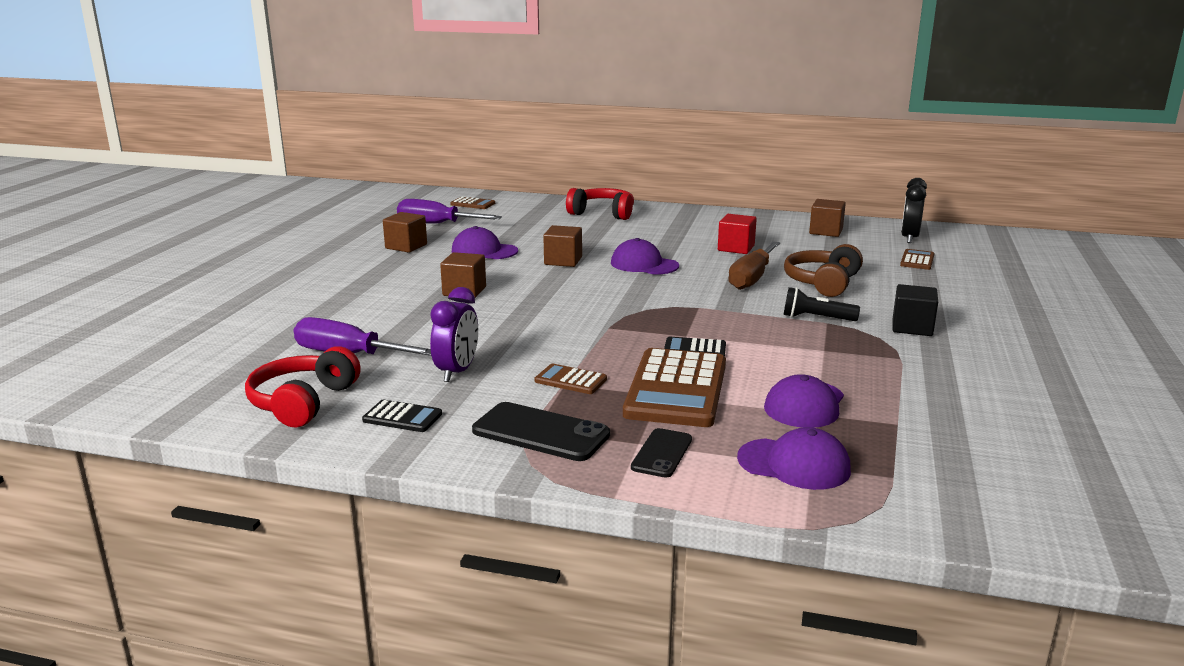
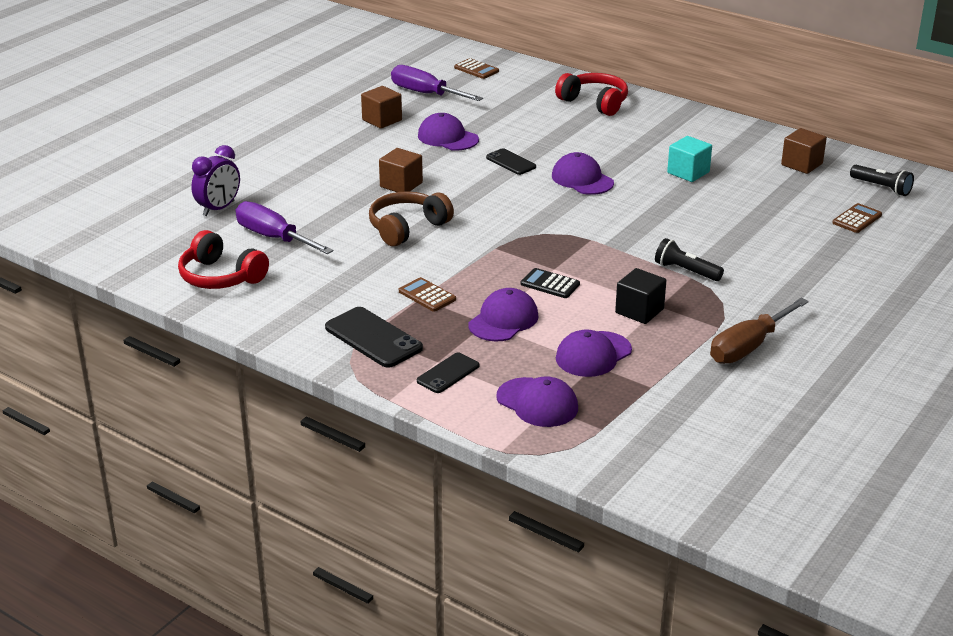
camera: 20 degrees right, 10 degrees up
(303, 402) = (220, 277): red headphones -> red headphones turned 90 degrees counterclockwise
(402, 417) = (283, 304): black calculator -> none
(457, 372) = (346, 270): purple clock -> purple clock (219, 208)
(563, 261) = (511, 162): brown cube -> black phone
(676, 389) = (503, 320): brown calculator -> purple cap
(736, 248) = (688, 172): red cube -> turquoise cube
(751, 278) = (669, 214): brown screwdriver -> brown screwdriver (748, 347)
(822, 283) = (732, 231): brown headphones -> brown headphones (407, 228)
(909, 238) = (881, 188): black clock -> black flashlight
(912, 327) = (764, 297): black cube -> black cube (639, 311)

